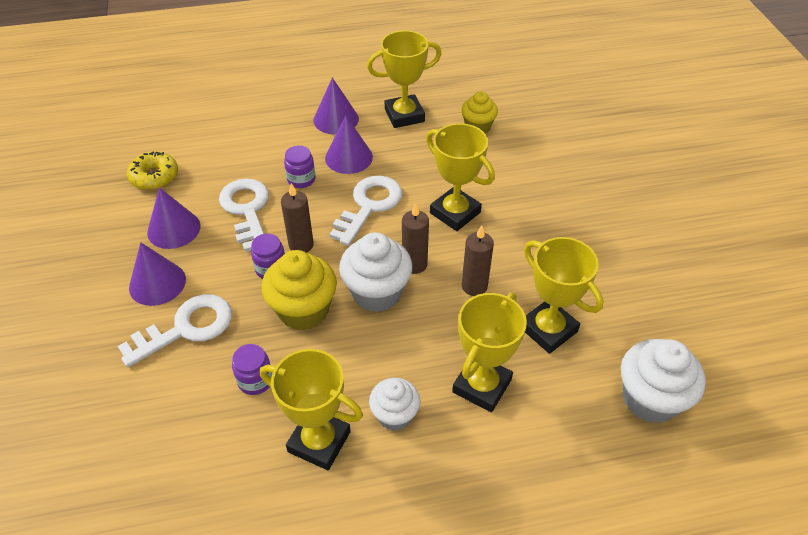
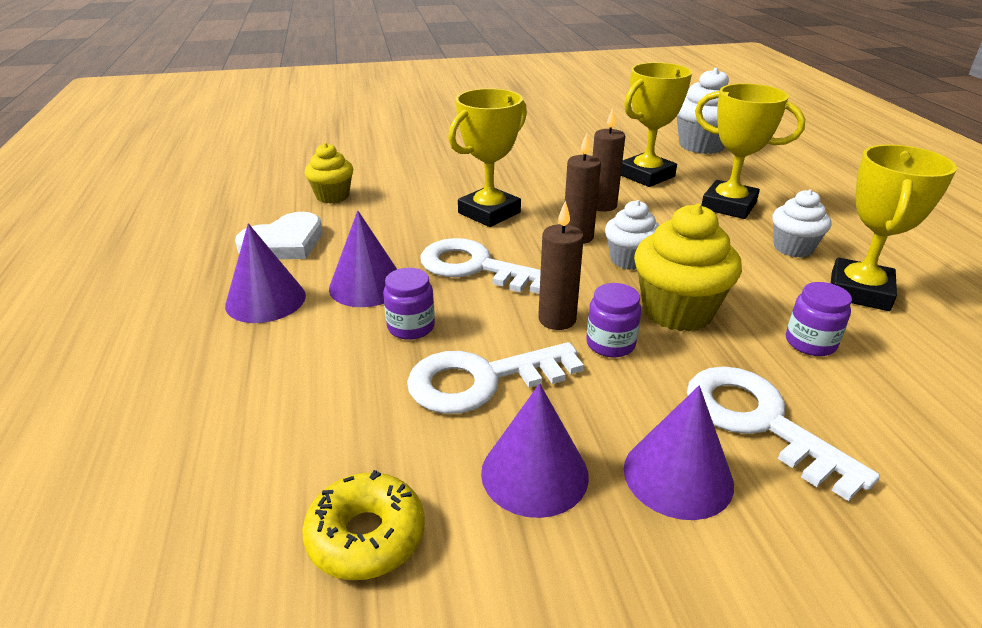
camera: 90 degrees left, 15 degrees down
(377, 293) = (629, 260): white cupcake -> white cupcake, size x0.62
(404, 115) = (284, 243): yellow trophy -> white heart

